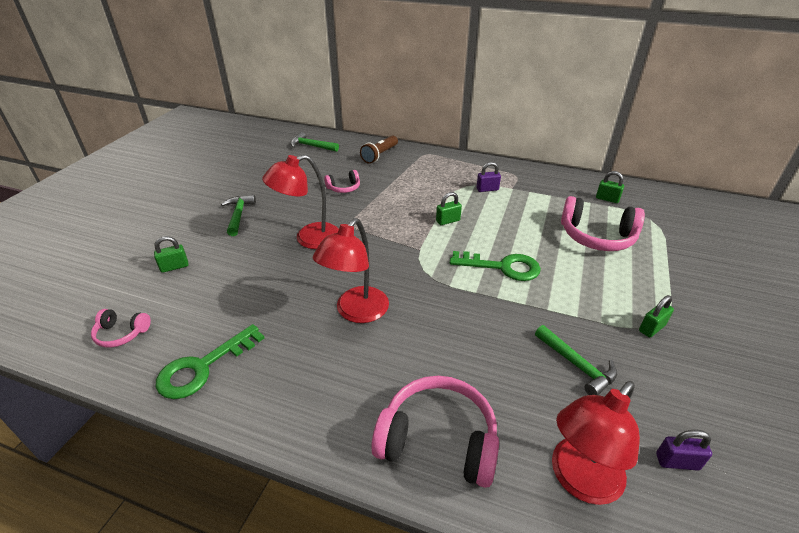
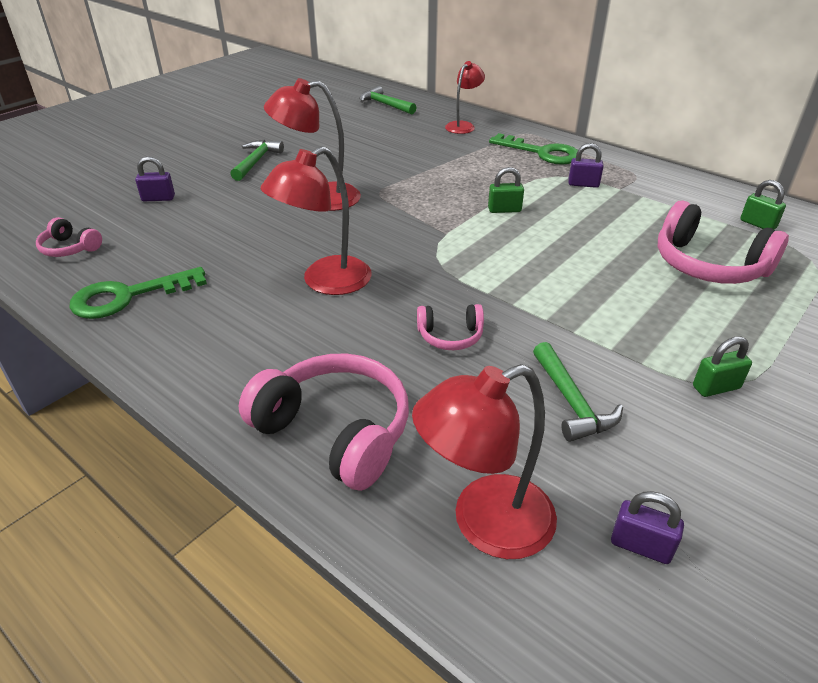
camera: 20 degrees right, 0 degrees up
(174, 267) = (158, 198): green padlock -> purple padlock
(344, 188) = (395, 153): pink headphones -> pink headphones (450, 336)
(379, 155) = (463, 126): brown flashlight -> red lamp
(502, 267) = (544, 273): green key -> green key (542, 153)

